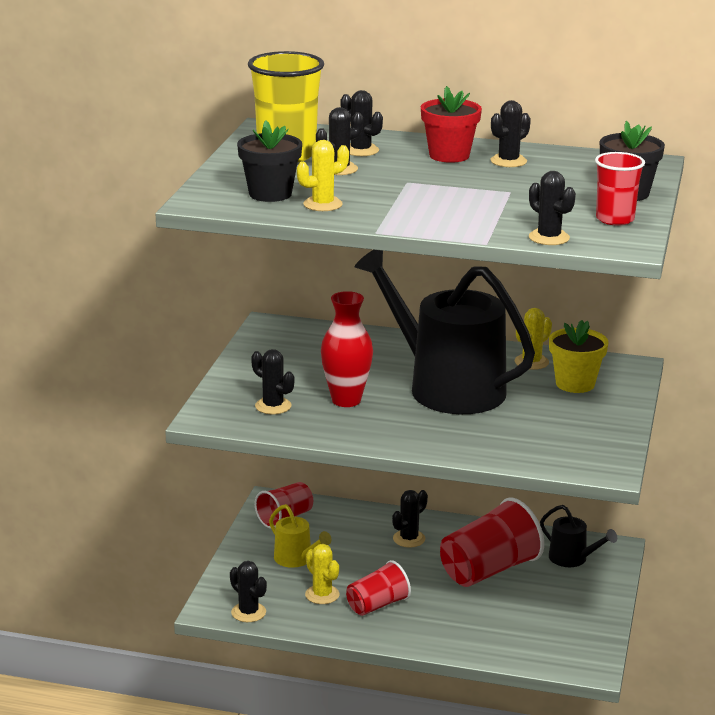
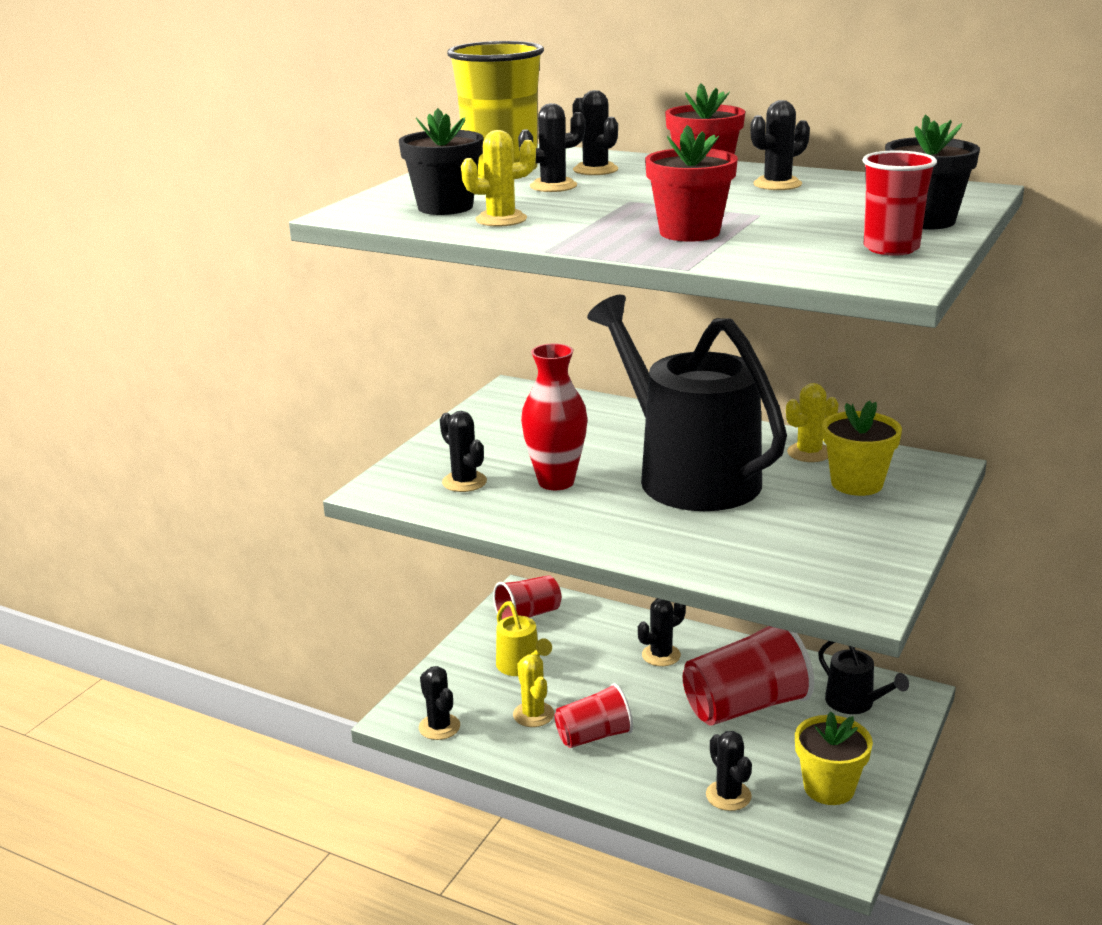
camera: 15 degrees right, 0 degrees up
(469, 211) = (689, 232): none -> red flower pot
(549, 238) = (782, 265): black cactus -> black cactus (728, 796)
(569, 621) = (829, 788): none -> yellow flower pot

